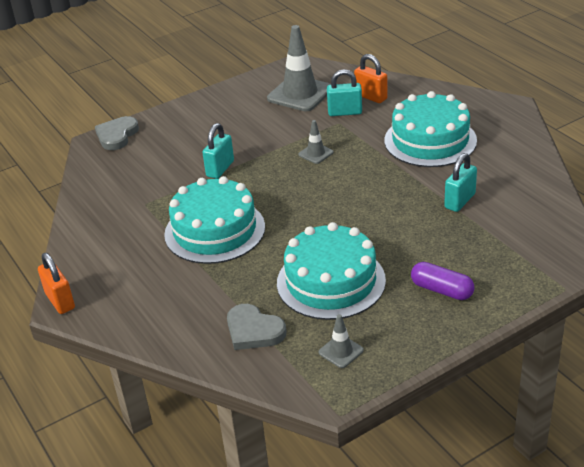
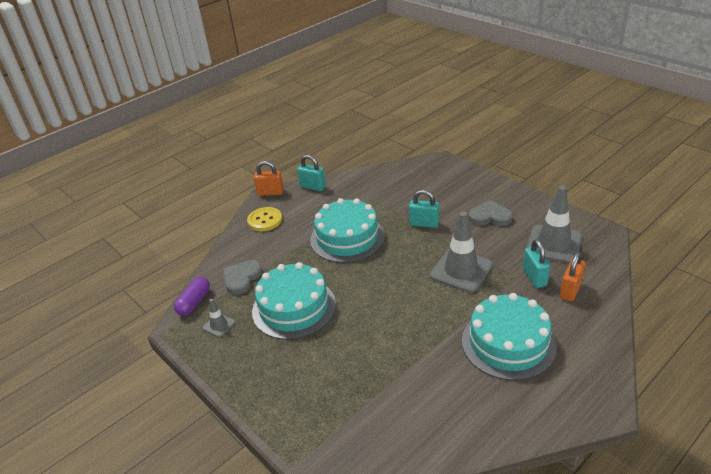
camera: 80 degrees right, 0 degrees up
(60, 301) = (270, 192): orange padlock -> orange padlock turned 45 degrees clockwise
(117, 135) = (452, 167): grey heart -> grey heart (490, 216)
(130, 307) = (265, 220): none -> yellow button
(316, 153) = (461, 270): grey traffic cone -> grey traffic cone, size x2.10
(441, 290) = (286, 375): purple capsule -> purple capsule (194, 302)
(459, 201) = (412, 375): turquoise padlock -> turquoise padlock (312, 187)

